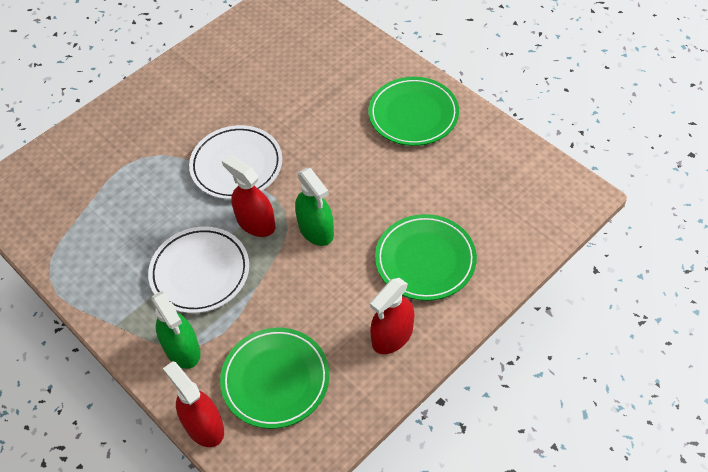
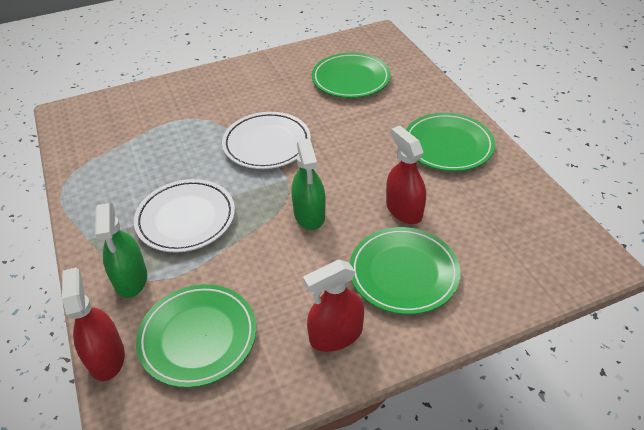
camera: 20 degrees right, 10 degrees down
(255, 223) = (258, 193): red spray bottle -> red spray bottle (404, 209)
(285, 61) = (351, 79): none -> green plate

